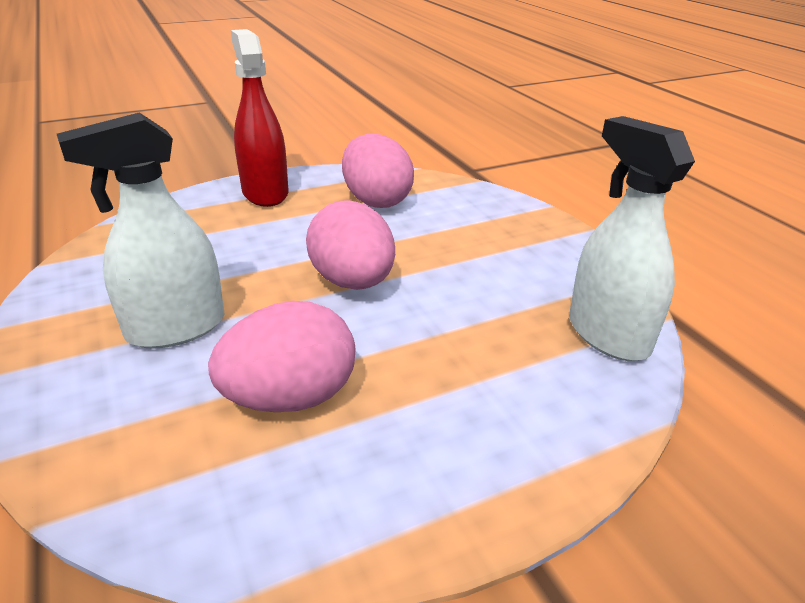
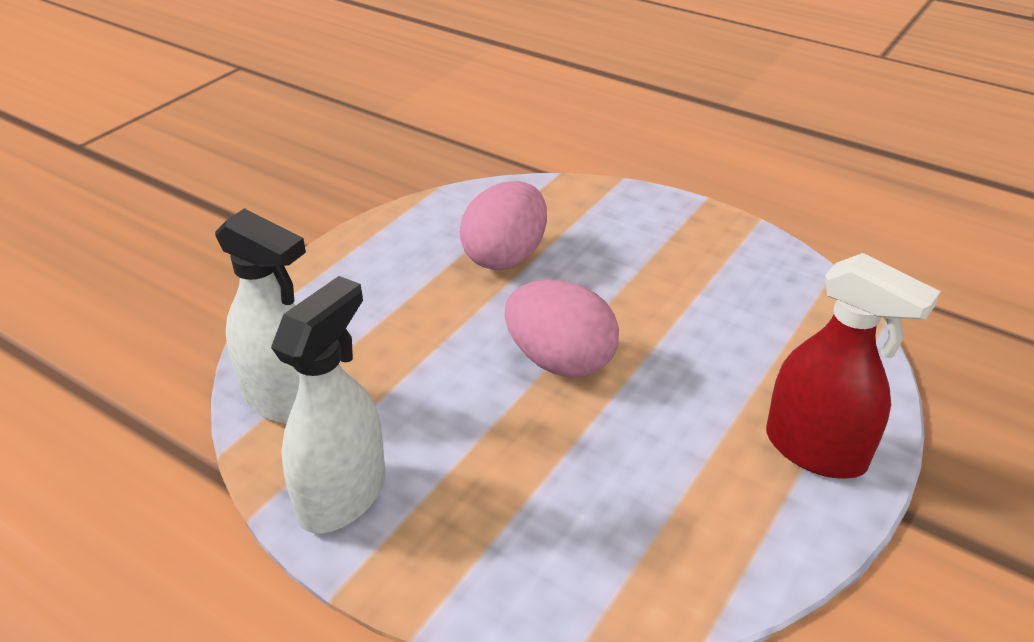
camera: 150 degrees right, 5 degrees up
(175, 328) = (642, 265): white spray bottle -> white spray bottle (342, 495)
(376, 201) = (667, 505): pink egg -> none

